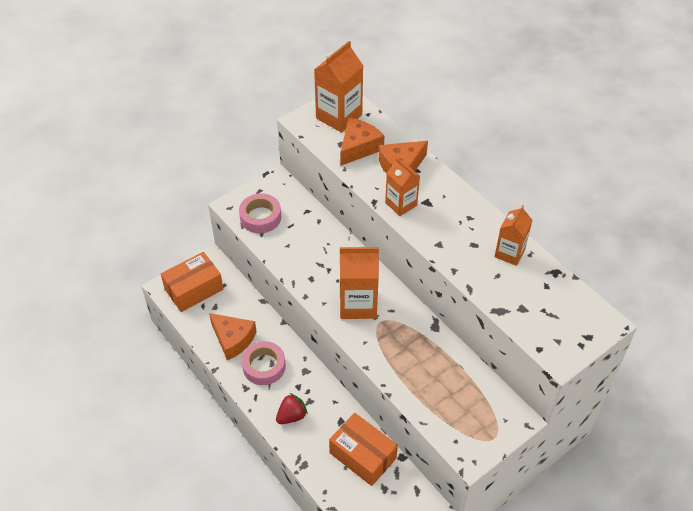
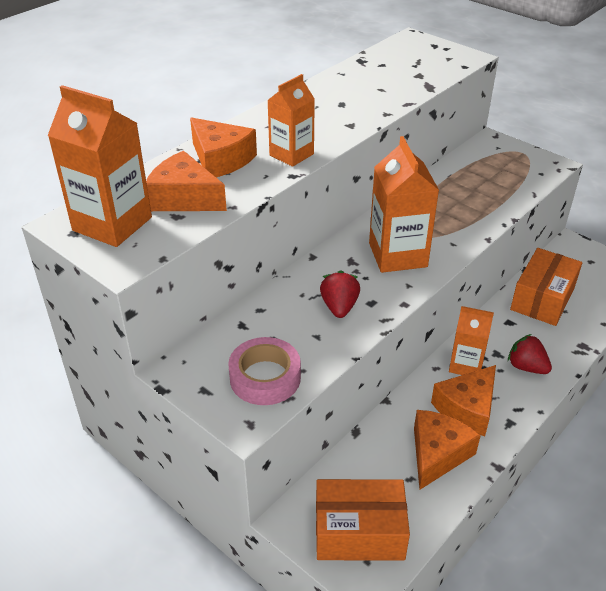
camera: 100 degrees left, 10 degrees down
(194, 289) = (359, 532): orange box -> orange box turned 45 degrees counterclockwise
(264, 366) = (467, 408): pink tape -> orange cheese
(311, 261) = (339, 307): none -> red strawberry
(509, 253) = (345, 84): orange carton -> orange carton (465, 365)

